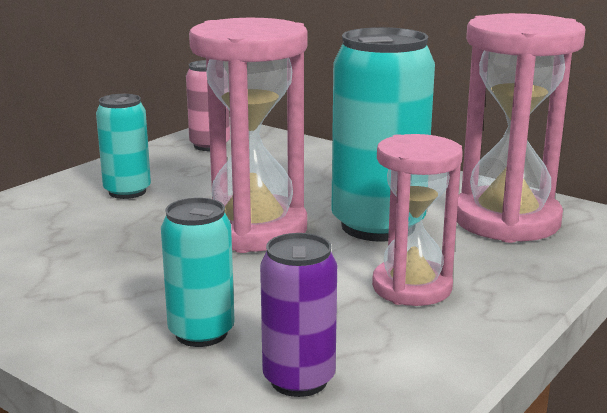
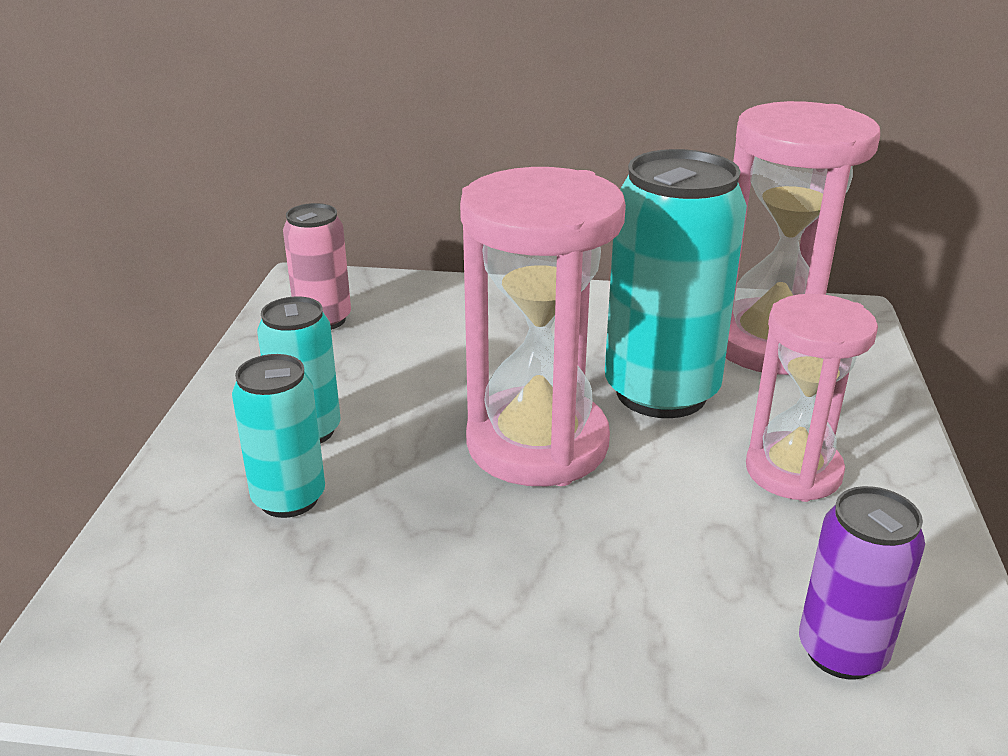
camera: 30 degrees left, 10 degrees up
(201, 333) = (668, 629): turquoise can -> turquoise can (289, 498)

